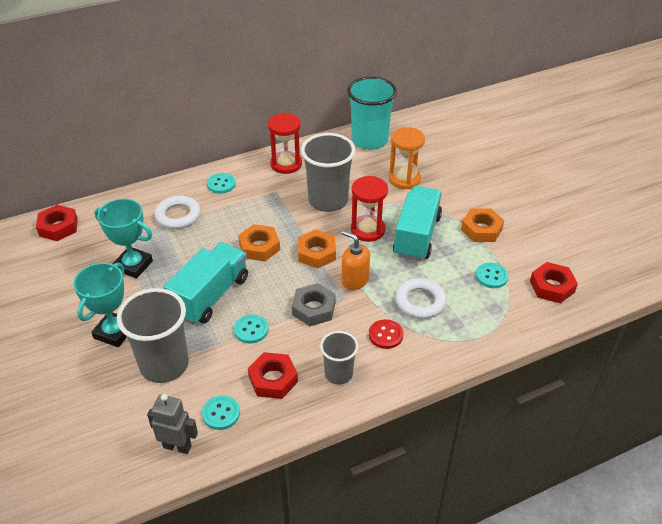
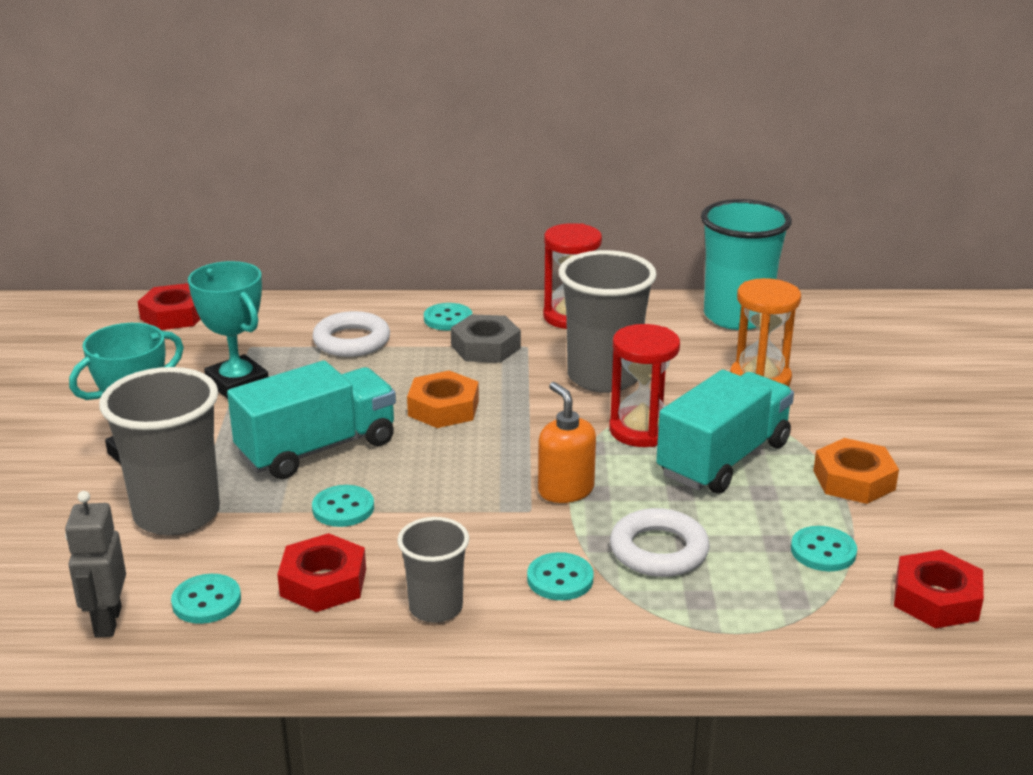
camera: 25 degrees right, 15 degrees down
(177, 446) = (107, 622): grey robot -> grey robot turned 135 degrees counterclockwise
(314, 308) = (466, 509): grey nut -> grey nut (485, 347)
(316, 253) = (529, 438): orange nut -> none
(385, 335) = (560, 579): red button -> turquoise button

